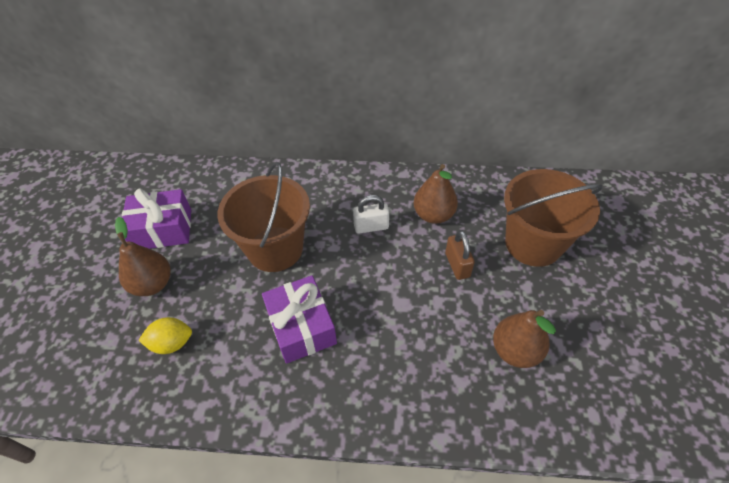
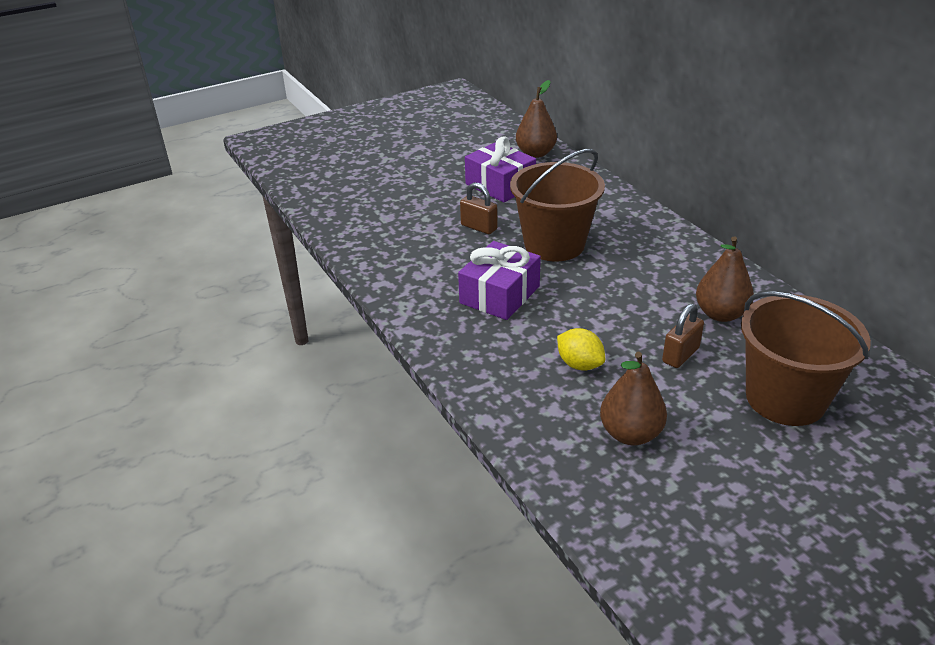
camera: 55 degrees right, 15 degrees down
(153, 284) = (450, 208): brown pear -> brown pear (535, 153)
(172, 343) = (415, 243): yellow lemon -> yellow lemon (579, 364)
(201, 282) = (479, 227): none -> brown padlock
(371, 227) = (650, 283): white padlock -> none

